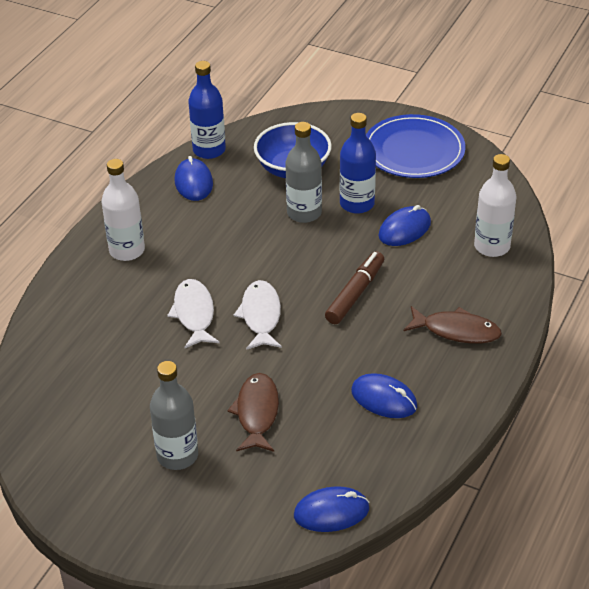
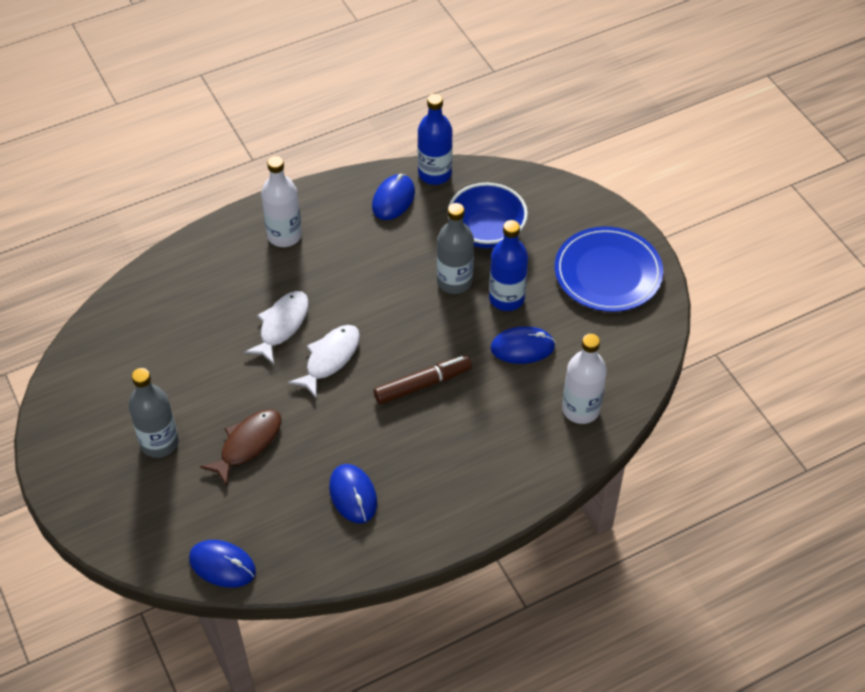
camera: 35 degrees right, 10 degrees up
(456, 331) = (470, 471): brown fish -> none

